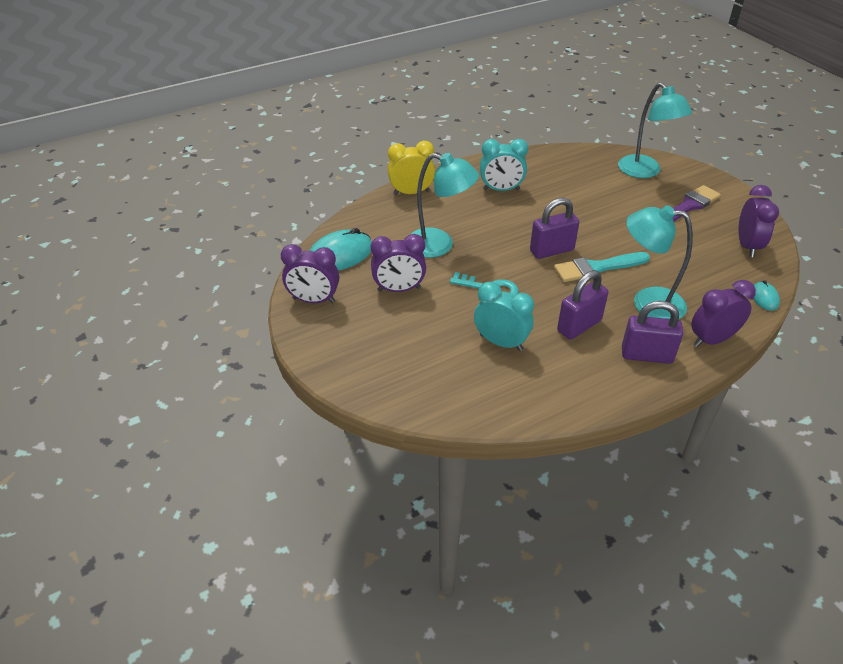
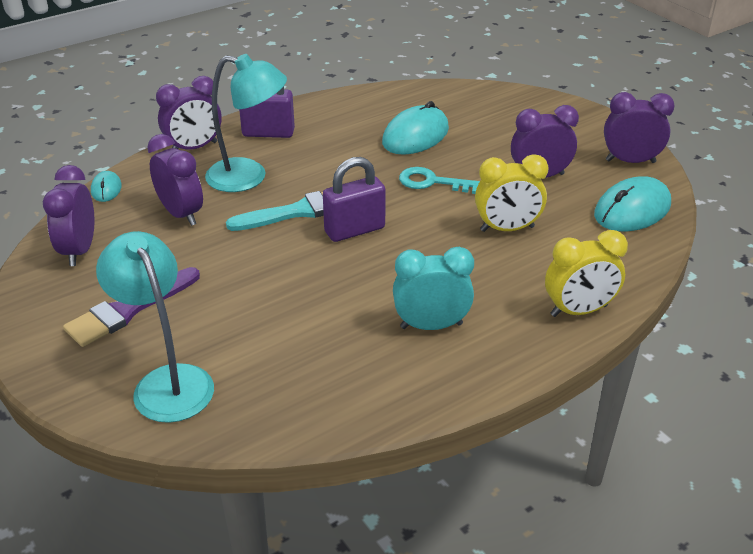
camera: 175 degrees right, 5 degrees down
(439, 245) = (507, 229): turquoise lamp -> yellow clock
(501, 342) = (415, 136): turquoise clock -> turquoise mouse
(579, 326) = (332, 153): purple padlock -> none
(688, 271) = (181, 214): none -> purple clock

